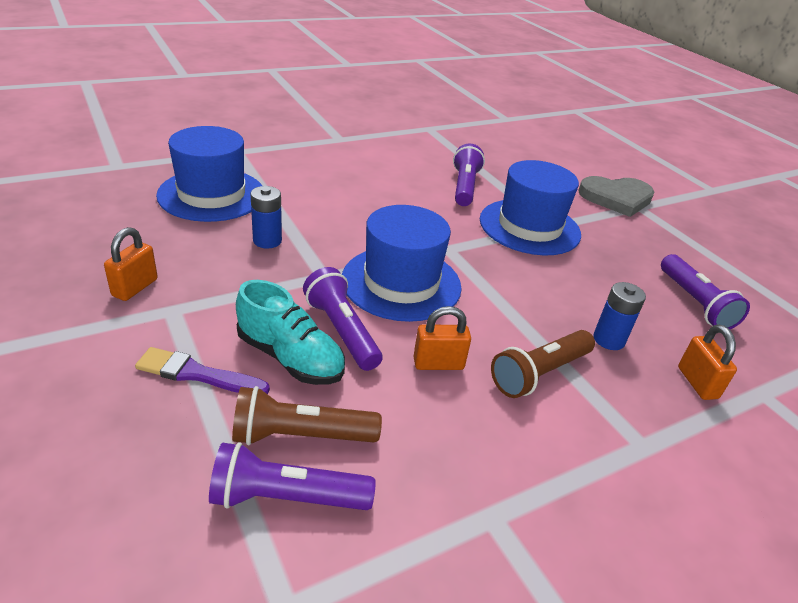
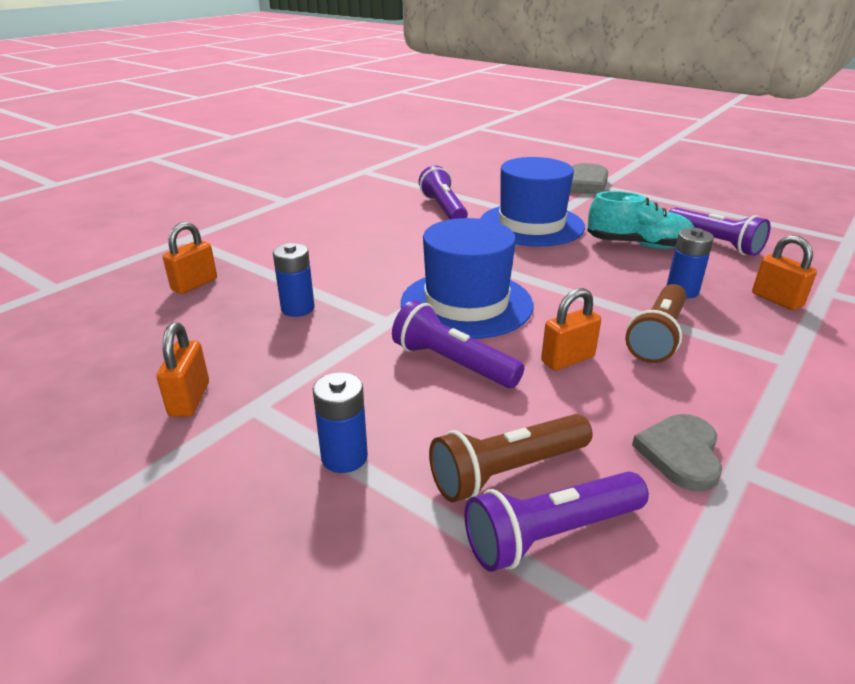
camera: 20 degrees left, 5 degrees down
(197, 374) = (344, 457): purple brush -> blue battery
(212, 194) = (194, 284): blue hat -> orange padlock
(290, 357) = (426, 405): turquoise shoe -> turquoise shoe (638, 245)
(452, 483) = (680, 454): none -> grey heart

